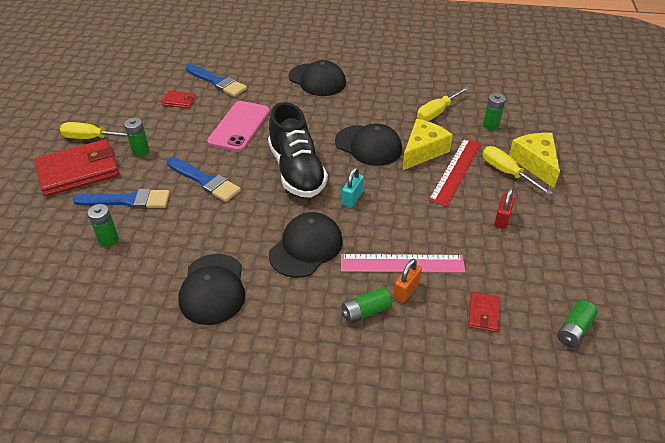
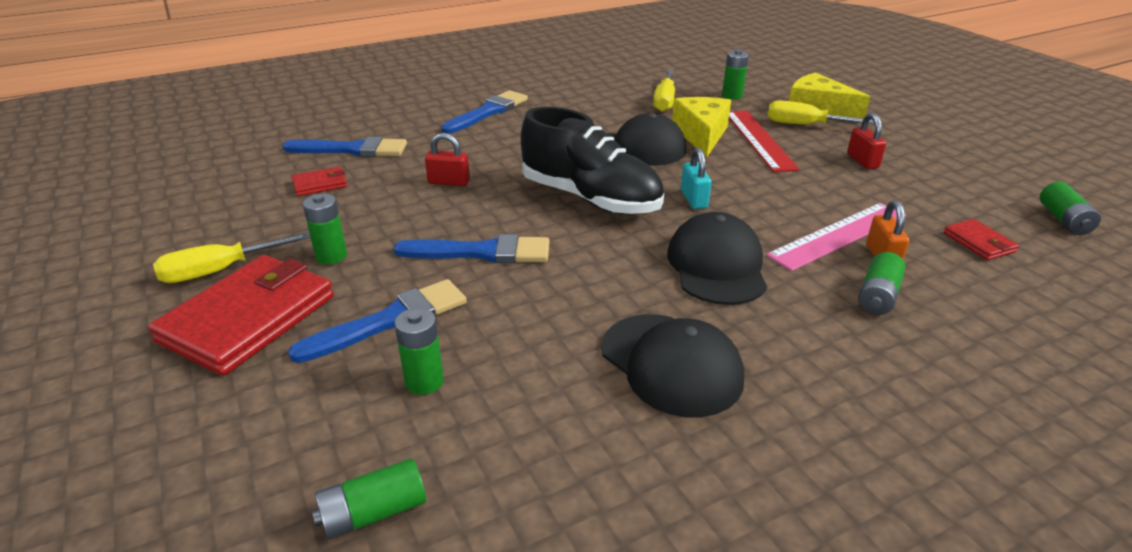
camera: 35 degrees left, 10 degrees down
(36, 286) = (373, 512): none -> green battery
(239, 126) = (449, 182): pink phone -> red padlock
(317, 80) = (488, 112): black cap -> blue brush

